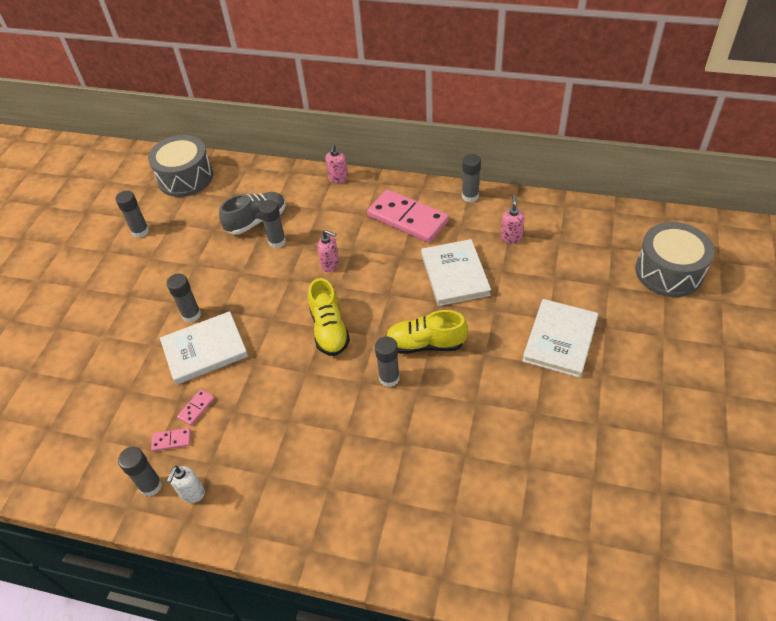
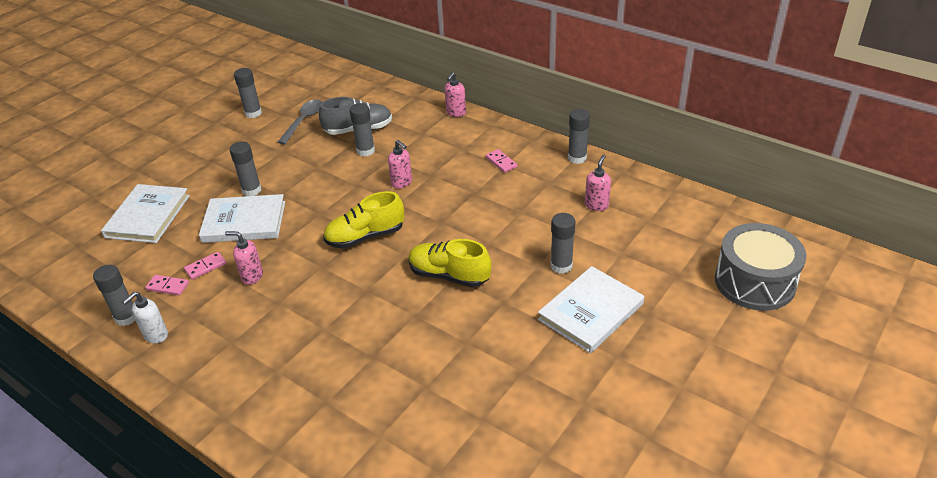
camera: 20 degrees right, 10 degrees down
(185, 178) = (319, 80): grey drum -> none
(197, 226) = (304, 121): none -> grey spoon
(247, 403) = (252, 276): none -> pink soap dispenser
(329, 329) = (365, 237): yellow shoe -> yellow shoe turned 60 degrees clockwise
(389, 378) = (394, 295): grey glue stick -> grey glue stick (561, 266)
(407, 219) = (501, 162): pink domino -> pink domino, size x0.41
(454, 275) = (517, 223): white book -> white book (148, 216)

